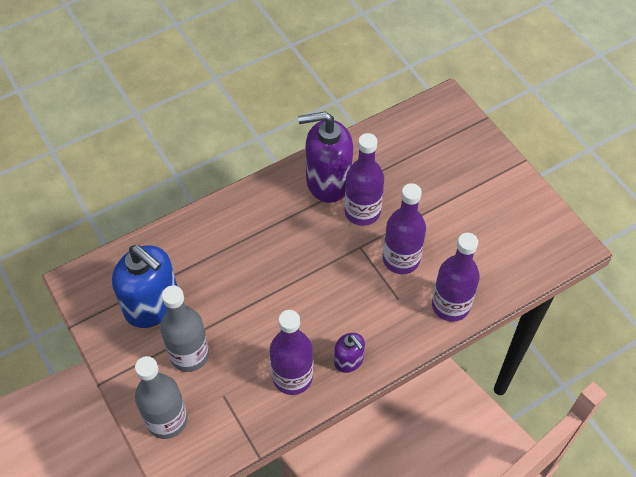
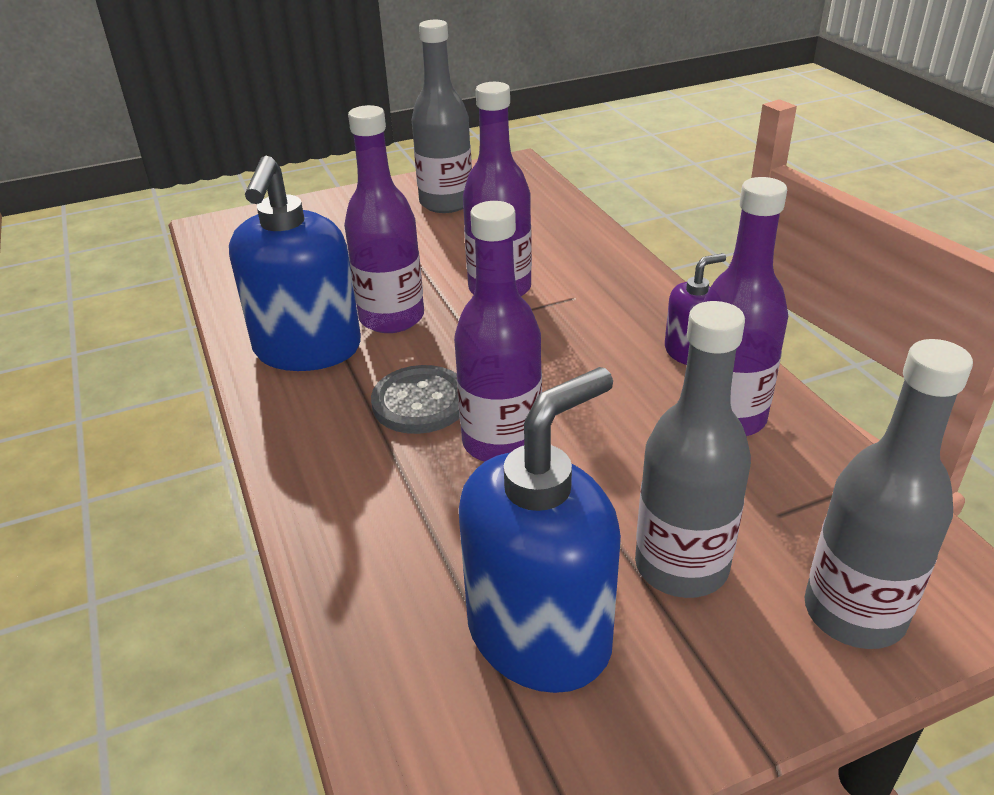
camera: 80 degrees left, 20 degrees down
(290, 239) = (420, 402): none -> grey button
(328, 181) = (307, 349): purple soap dispenser -> blue soap dispenser
(450, 305) = (592, 255): purple bottle -> purple bottle (501, 442)
(505, 214) = (446, 203): none -> grey bottle

